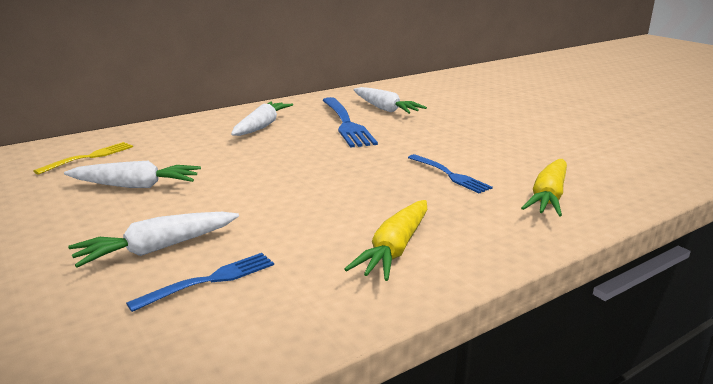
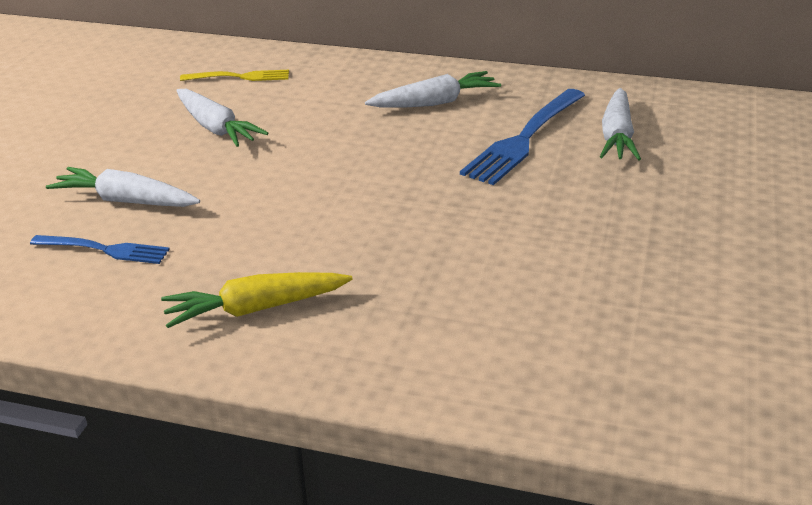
camera: 50 degrees right, 10 degrees up
(450, 175) = (476, 265): blue fork -> none
(548, 196) = (511, 353): yellow carrot -> none

